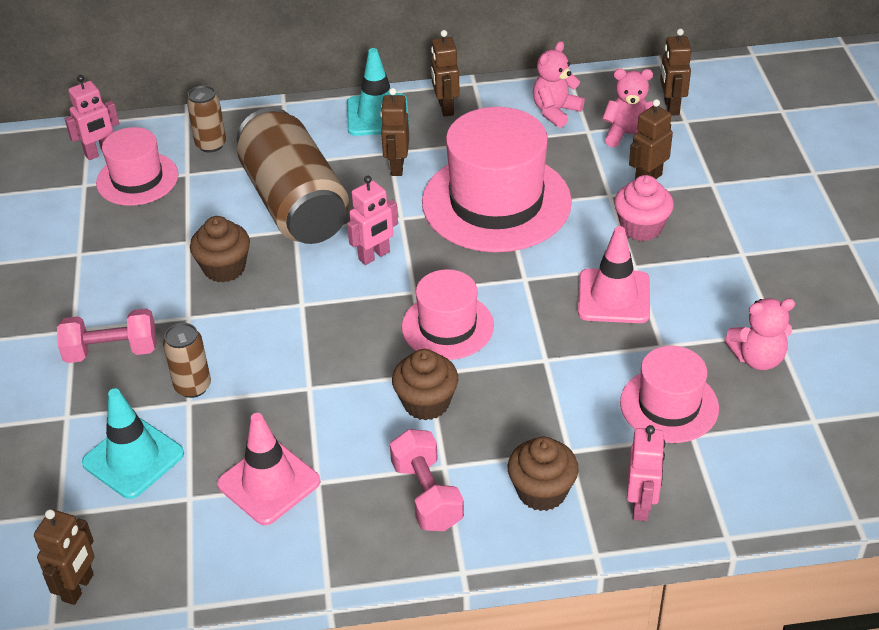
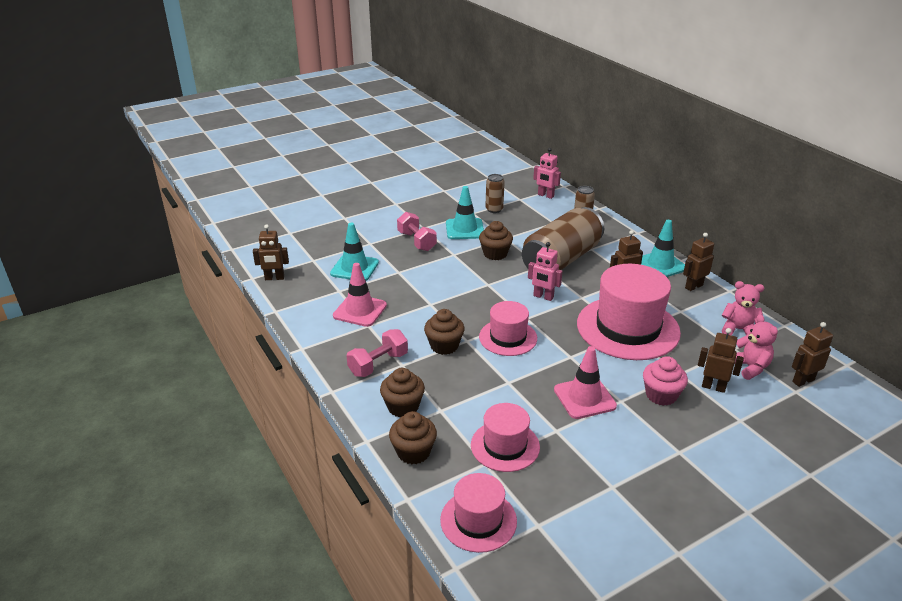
camera: 65 degrees right, 10 degrees down
(122, 280) = (464, 229): none -> turquoise traffic cone
(137, 179) = (536, 211): pink hat -> pink hat (478, 520)
(193, 386) = (409, 270): brown can -> brown can (494, 209)
(641, 506) = (413, 452): pink robot -> brown cupcake
(757, 358) = (578, 481): pink teddy bear -> none

